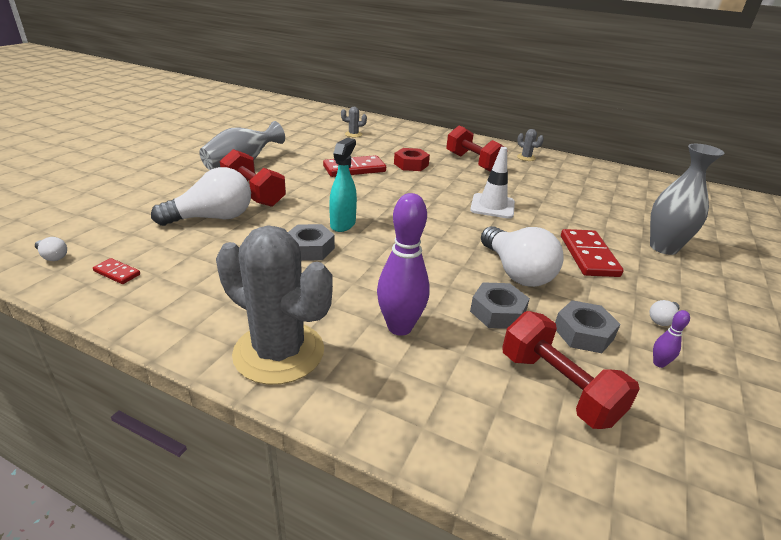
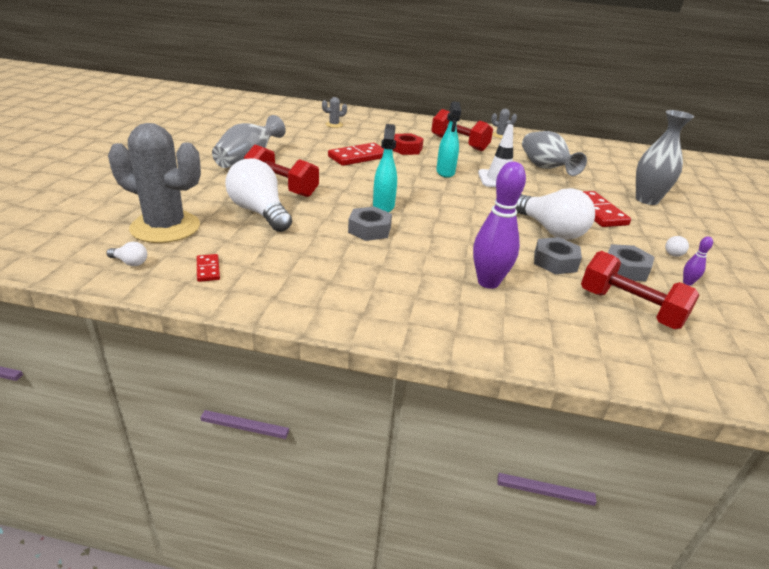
camera: 15 degrees left, 0 degrees up
(117, 273) = (208, 269): red domino -> red domino turned 60 degrees clockwise
(212, 218) = (259, 212): white light bulb -> white light bulb turned 90 degrees counterclockwise
(279, 352) = (405, 314): grey cactus -> grey cactus (165, 227)
(436, 193) = (445, 172): none -> turquoise spray bottle
(555, 198) = (545, 168): none -> grey vase

